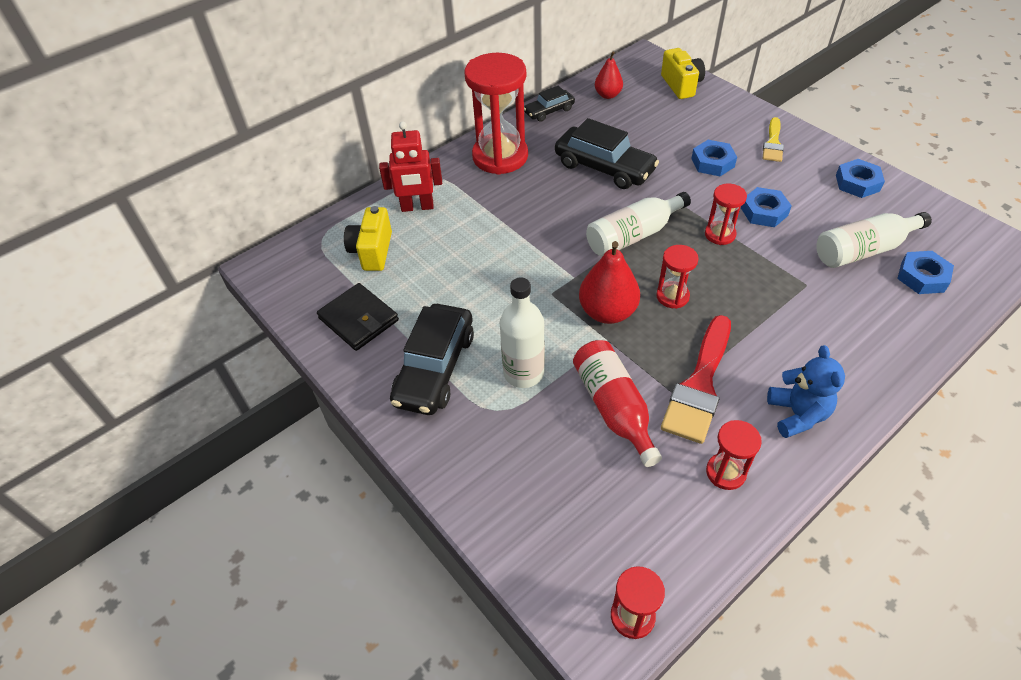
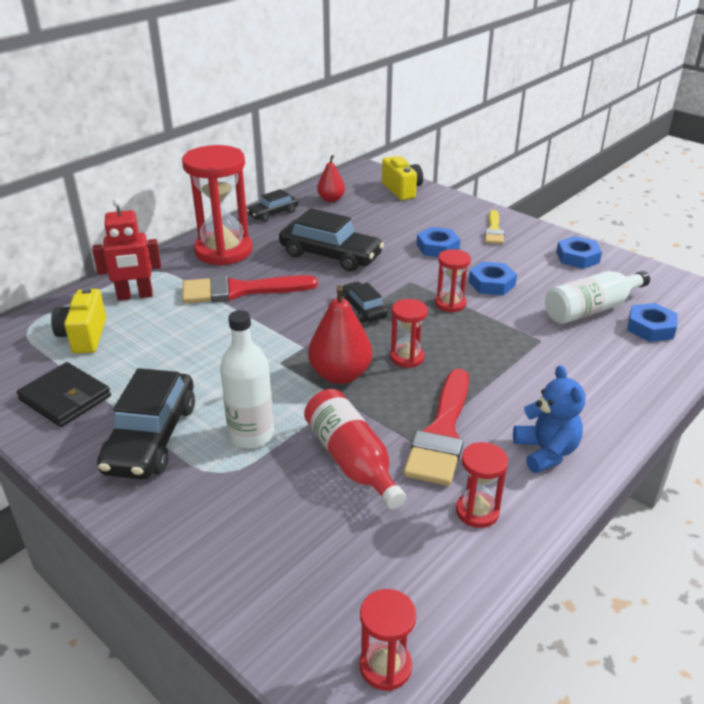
camera: 10 degrees left, 15 degrees down
(515, 206) = (240, 290): none -> red brush
(633, 235) = (363, 309): white bottle -> black car

